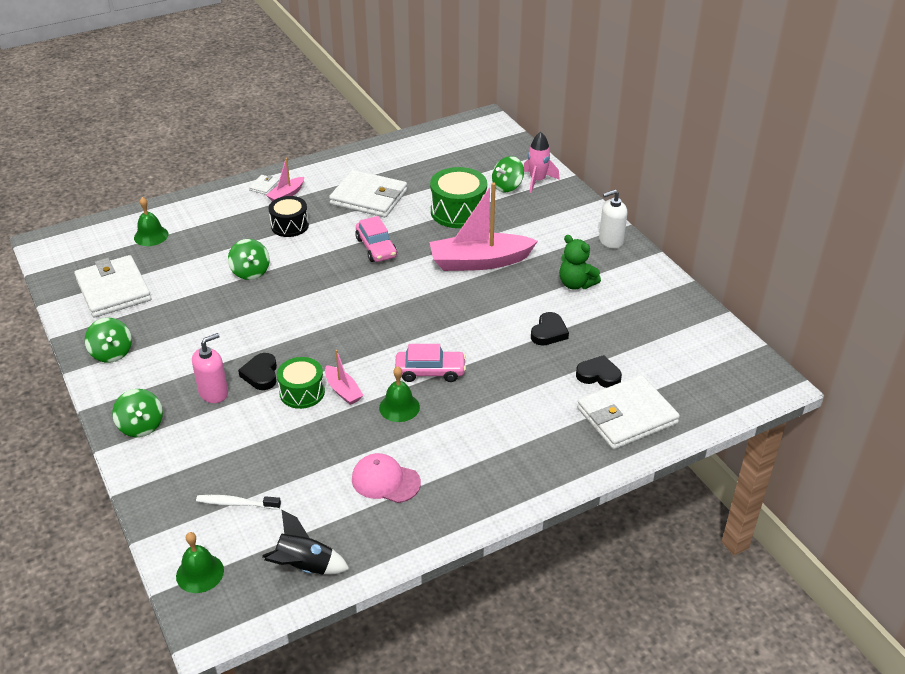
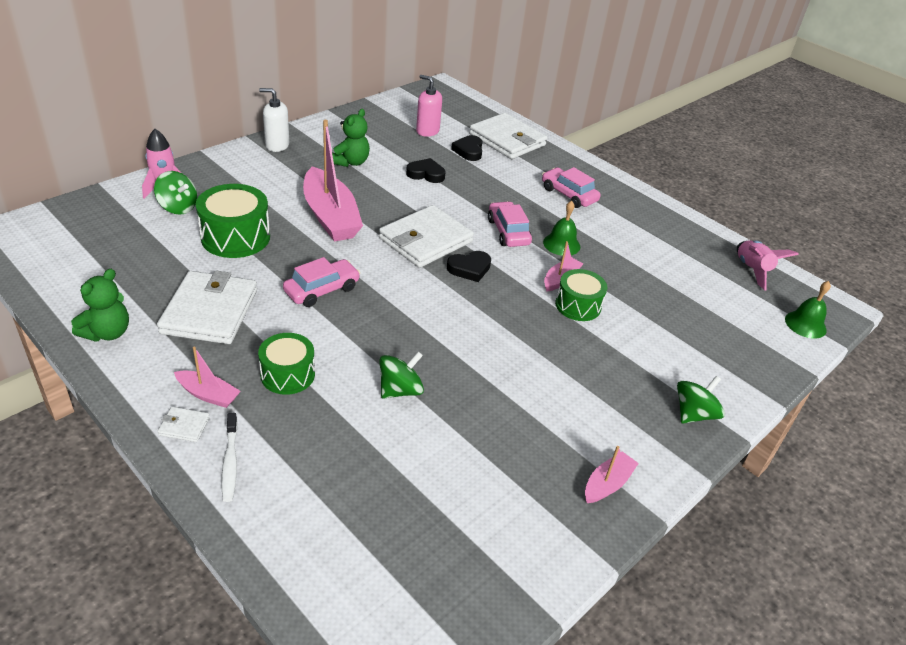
camera: 110 degrees left, 0 degrees up
(112, 353) = (607, 484): green spinning top -> pink boat
(113, 290) = (488, 532): white wallet -> white wallet (425, 240)
(151, 236) = (343, 533): green bell -> none
(214, 393) = (615, 369): pink soap dispenser -> pink soap dispenser (427, 131)
(236, 503) = (728, 319): white toothbrush -> white toothbrush (230, 462)
(261, 374) = (570, 339): black heart -> black heart (469, 269)
(290, 225) = (287, 374): black drum -> green drum
(304, 566) = (752, 270): black rocket -> pink rocket
(362, 160) = (107, 333): none -> green teddy bear
(385, 481) = (645, 242): pink cap -> none
(493, 440) = (568, 195): none -> pink car
(610, 241) = (277, 145): white soap dispenser -> white soap dispenser turned 135 degrees clockwise

